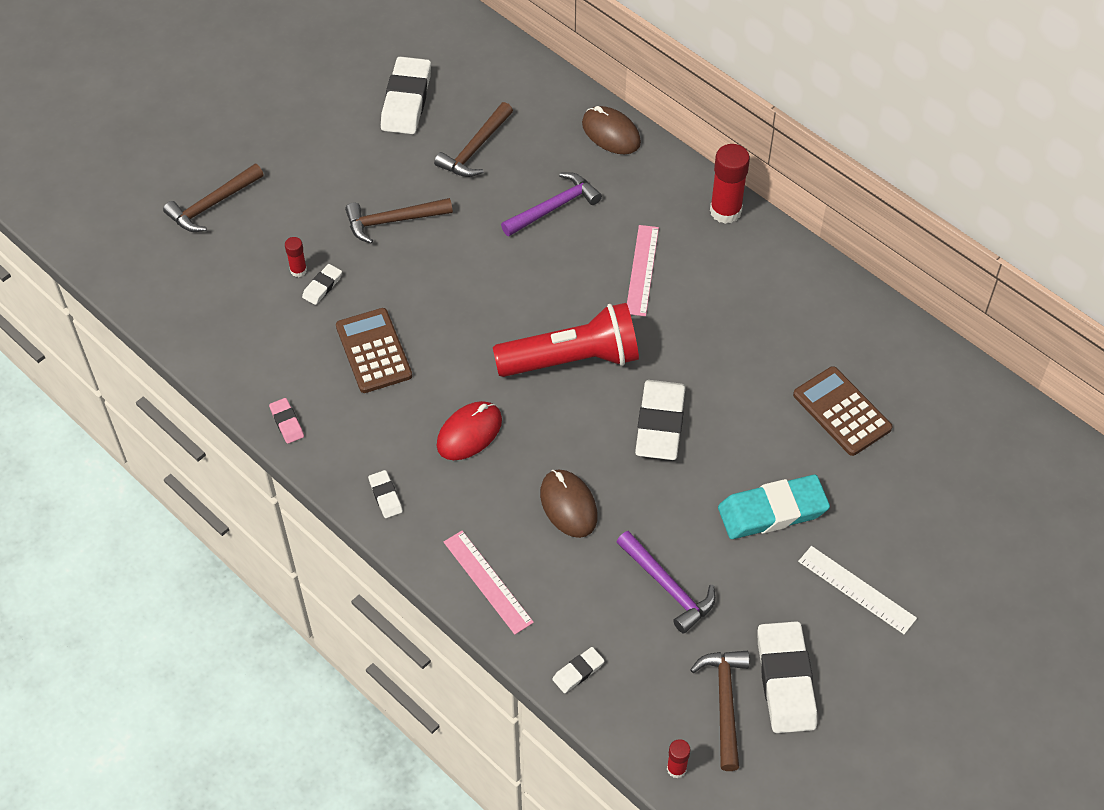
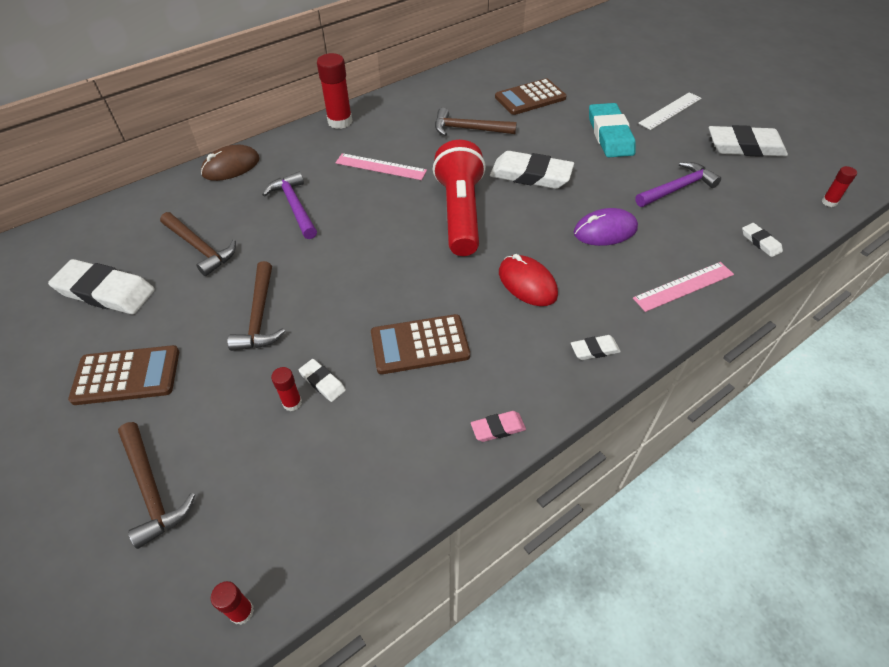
camera: 80 degrees left, 5 degrees down
(125, 286) = (242, 612): none -> red glue stick
(314, 151) = (127, 376): none -> brown calculator
(568, 505) = (605, 231): brown mouse -> purple mouse
(724, 703) = (769, 174): brown hammer -> brown hammer (469, 129)

